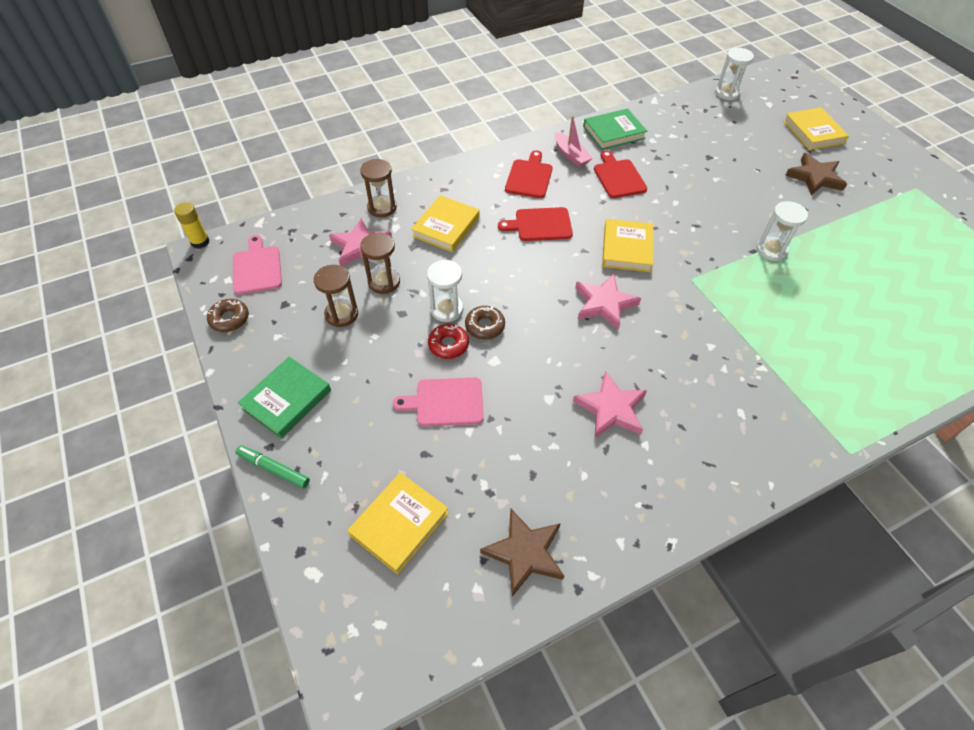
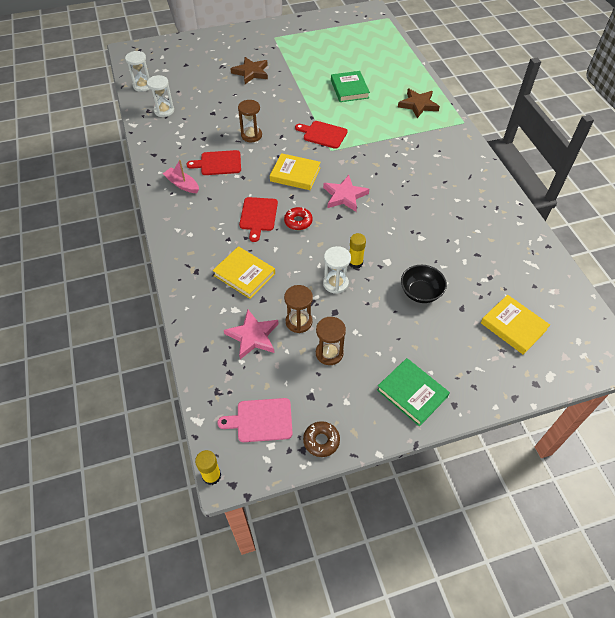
camera: 80 degrees left, 0 degrees up
(273, 469) = (473, 401): green marker -> none
(382, 207) = (206, 318): brown hourglass -> brown hourglass (251, 135)
(445, 402) = (420, 293): pink cutting board -> black bowl
(448, 345) = (370, 286): red donut -> red donut (298, 221)
(485, 326) = (355, 262): brown donut -> yellow glue stick
(525, 553) = (528, 266): brown star -> brown star (418, 105)
(529, 177) = (200, 214): red cutting board -> red cutting board (323, 134)
(571, 155) = (182, 184): pink boat -> pink boat turned 120 degrees counterclockwise
(611, 408) = (430, 209): pink star -> none
(613, 132) = (164, 155): green book -> green book (349, 89)
(771, 250) = (312, 109): white hourglass -> white hourglass (164, 111)
(813, 132) = (205, 60): yellow book -> none

